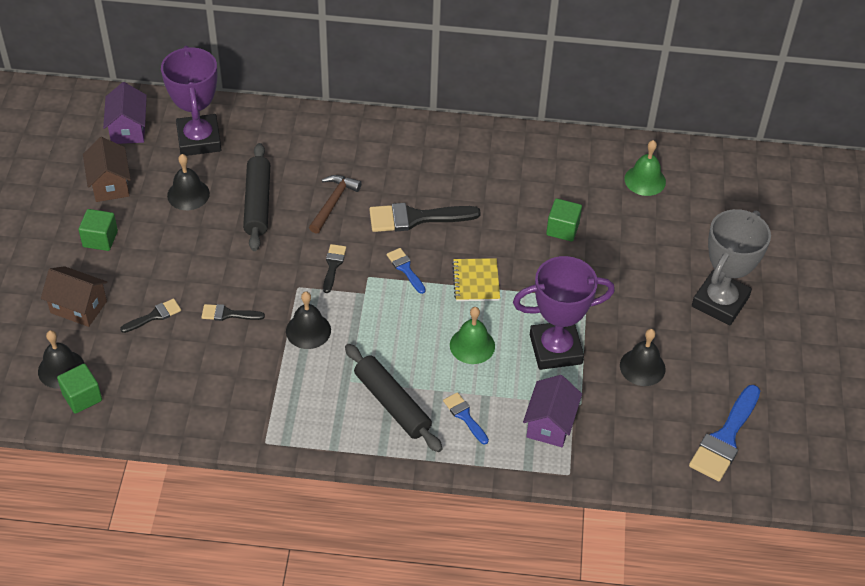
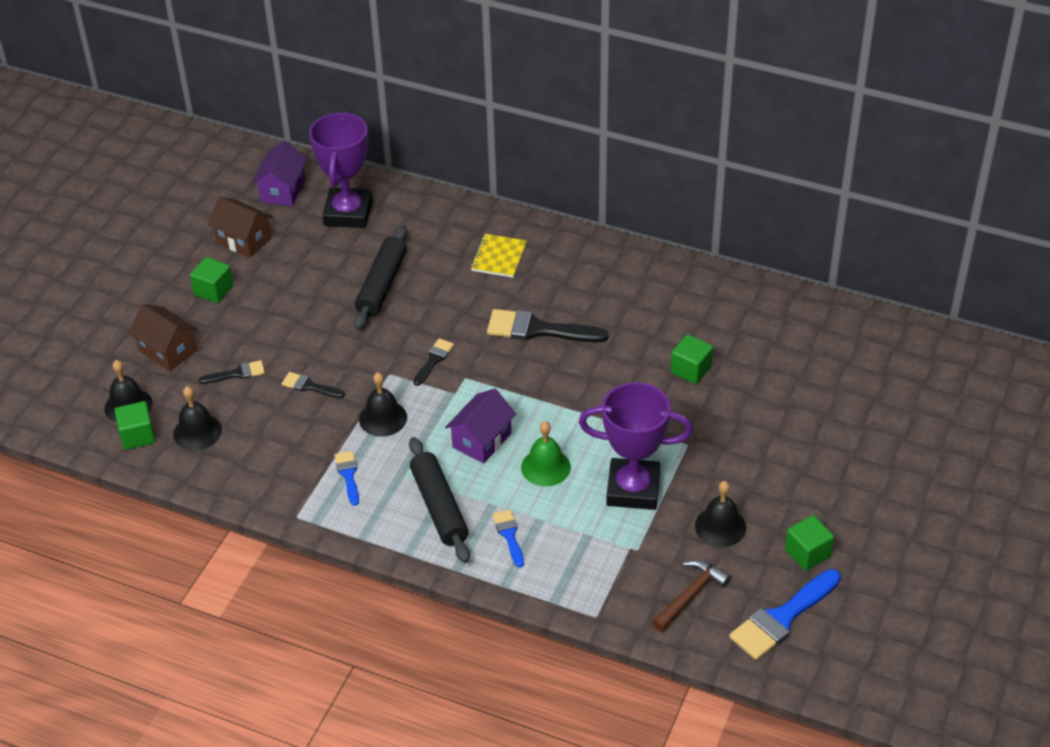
camera: 20 degrees right, 5 degrees down
(110, 184) = (244, 240): brown house -> brown house turned 60 degrees counterclockwise
(188, 194) = (316, 264): black bell -> black bell (197, 432)
(333, 203) = (459, 299): brown hammer -> brown hammer (690, 595)
(405, 269) = (507, 377): blue brush -> blue brush (348, 475)
(476, 281) = (576, 404): yellow notebook -> yellow notebook (498, 257)
(550, 424) = (596, 562): purple house -> purple house (482, 440)
(645, 180) = (803, 337): green bell -> none
(720, 302) = (835, 478): grey trophy -> none
(723, 375) = (807, 553): none -> green cube

